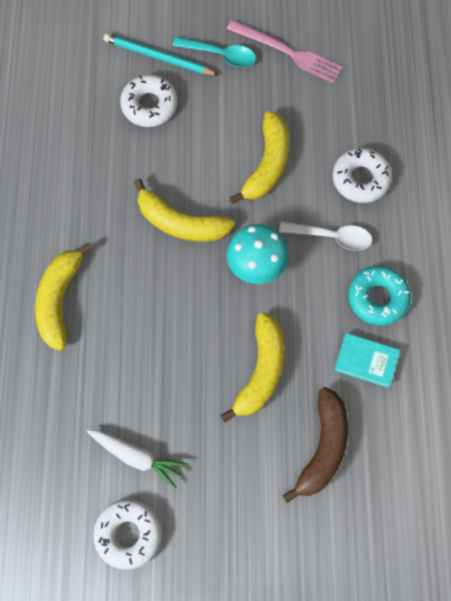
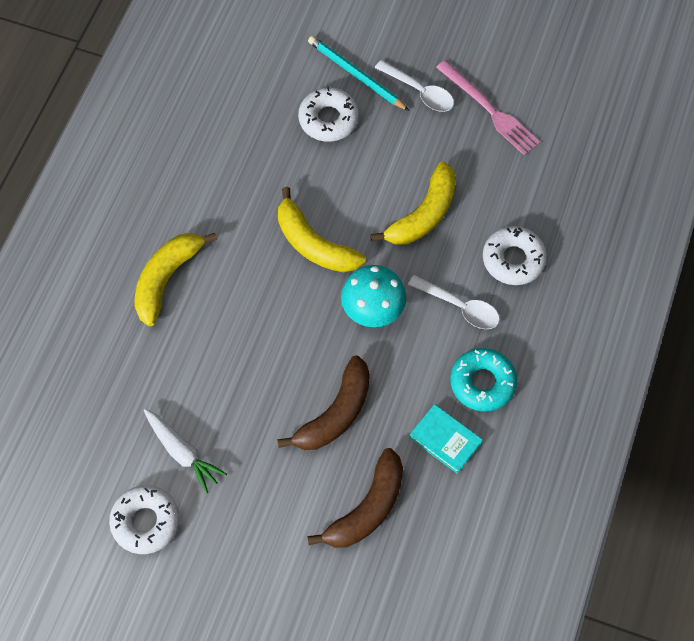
camera: 20 degrees right, 5 degrees down
(220, 55) = (419, 92): turquoise spoon -> white spoon
(261, 371) = (335, 413): yellow banana -> brown banana

